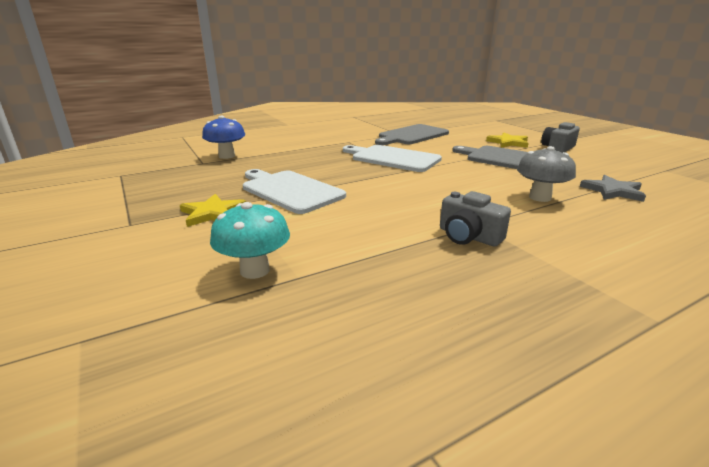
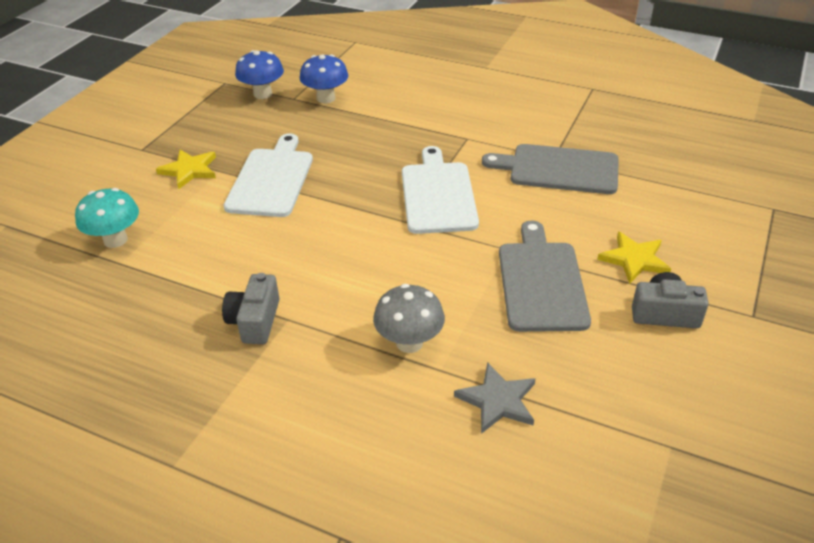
camera: 55 degrees right, 15 degrees up
(172, 168) = (263, 94): none -> blue mushroom

